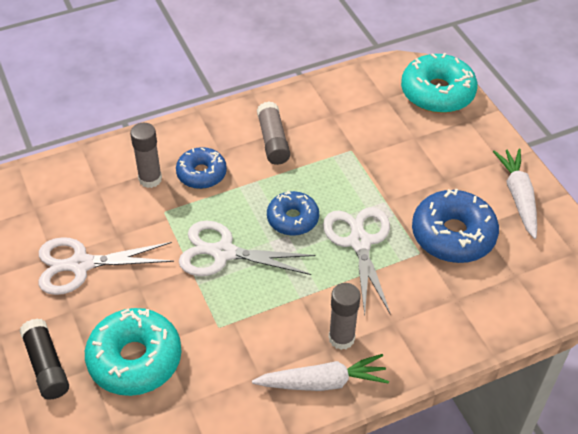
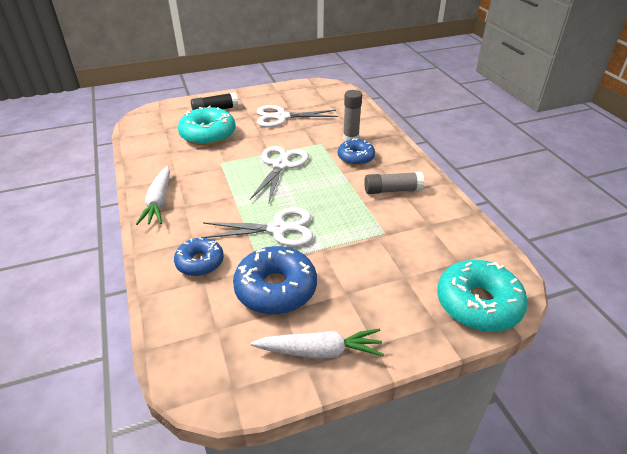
camera: 95 degrees right, 10 degrees down
(81, 265) = (282, 117): white scissors -> white scissors turned 90 degrees counterclockwise
(292, 219) = (307, 196): blue donut -> blue donut (200, 262)
(341, 338) = (190, 213): grey glue stick -> none

